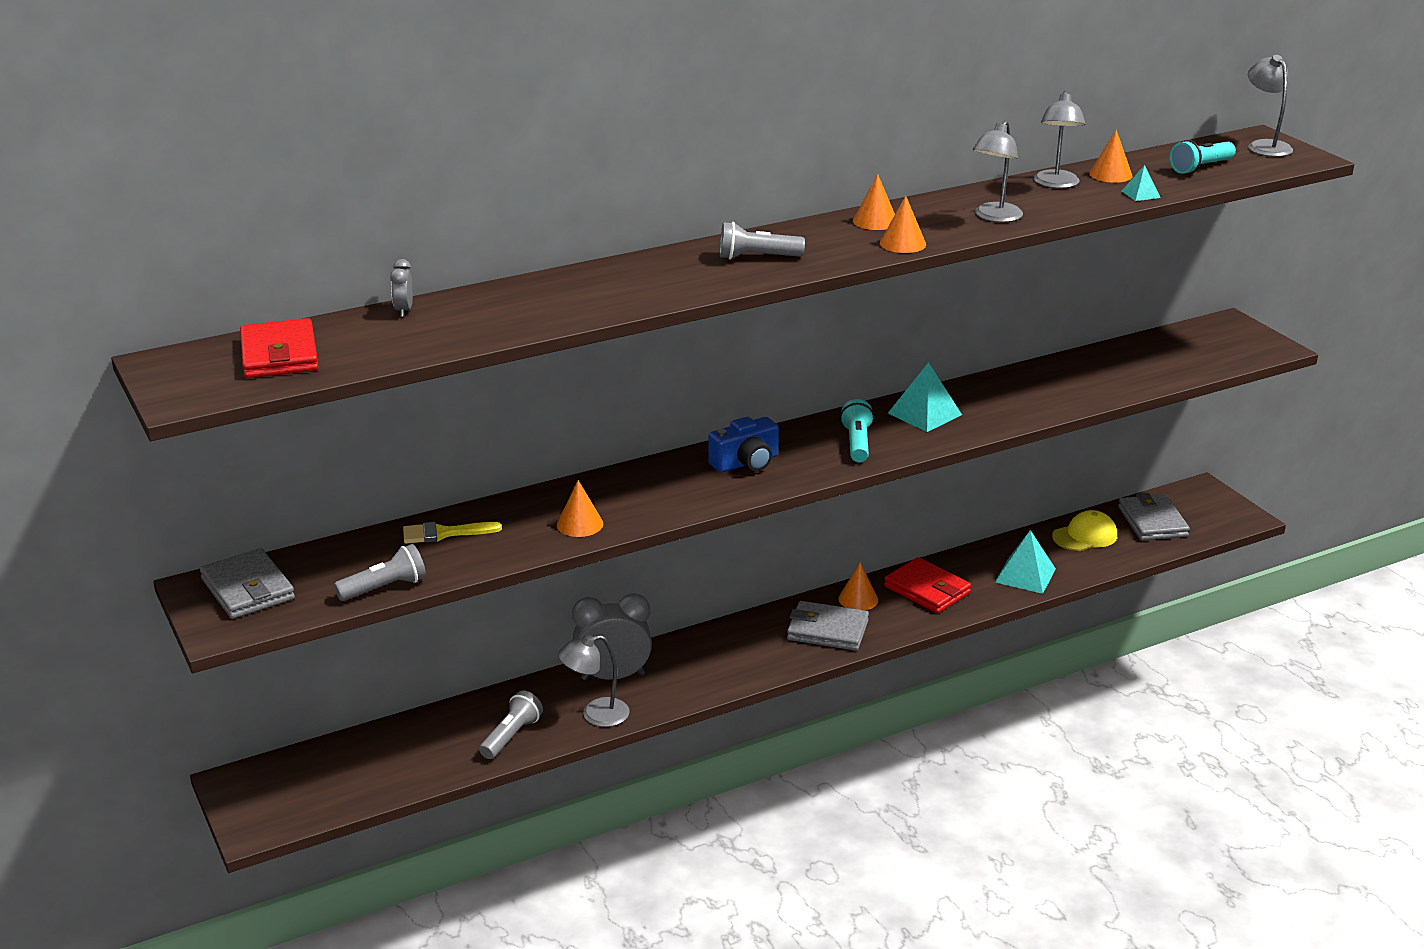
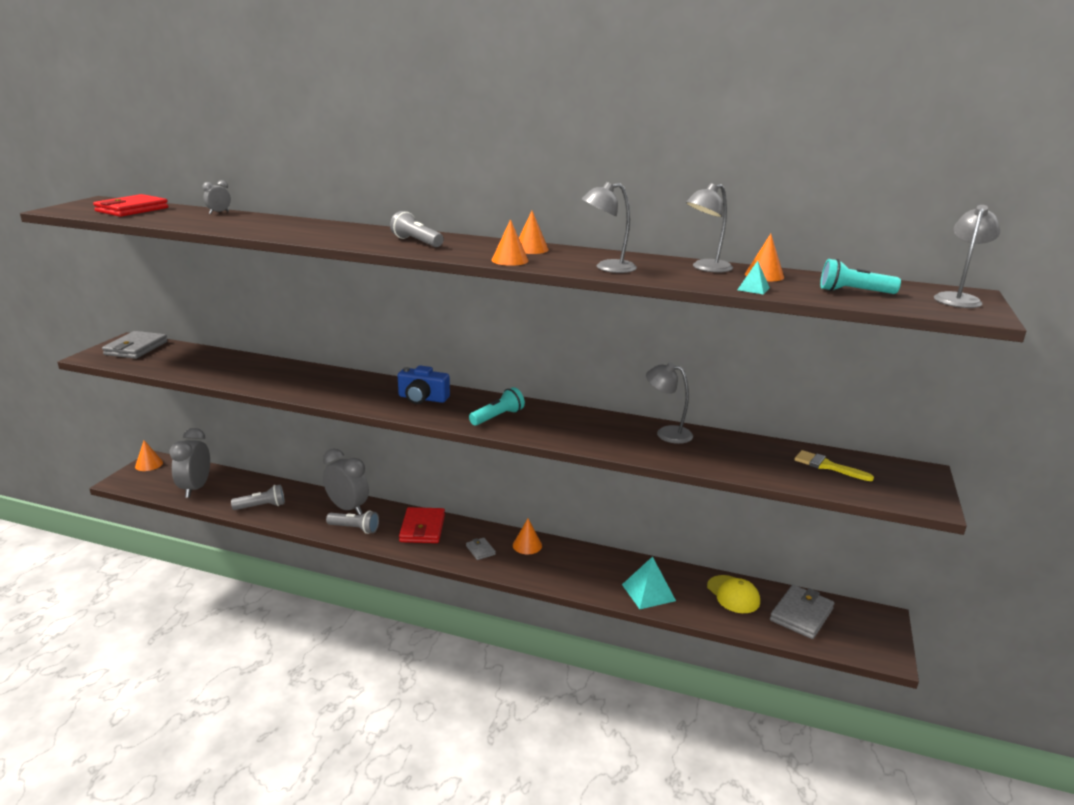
camera: 45 degrees right, 5 degrees down
(379, 771) = (195, 488): none -> grey clock
(385, 588) = (168, 371): grey flashlight -> grey flashlight (355, 529)
(444, 533) = (239, 363): yellow brush -> yellow brush (827, 466)
(580, 524) = (290, 386): orange cone -> orange cone (149, 464)
(595, 715) = (307, 519): grey lamp -> grey lamp (667, 433)
(827, 630) = (480, 550): grey wallet -> grey wallet, size x0.51
(924, 414) = (570, 422): turquoise pyramid -> none
(927, 590) = (573, 564): red wallet -> red wallet (422, 528)
(1085, 536) = (733, 594): yellow cap -> yellow cap turned 45 degrees clockwise

